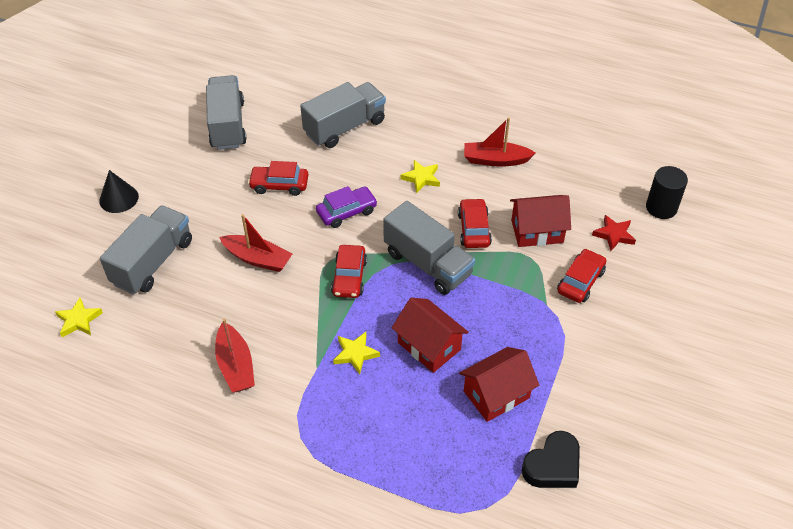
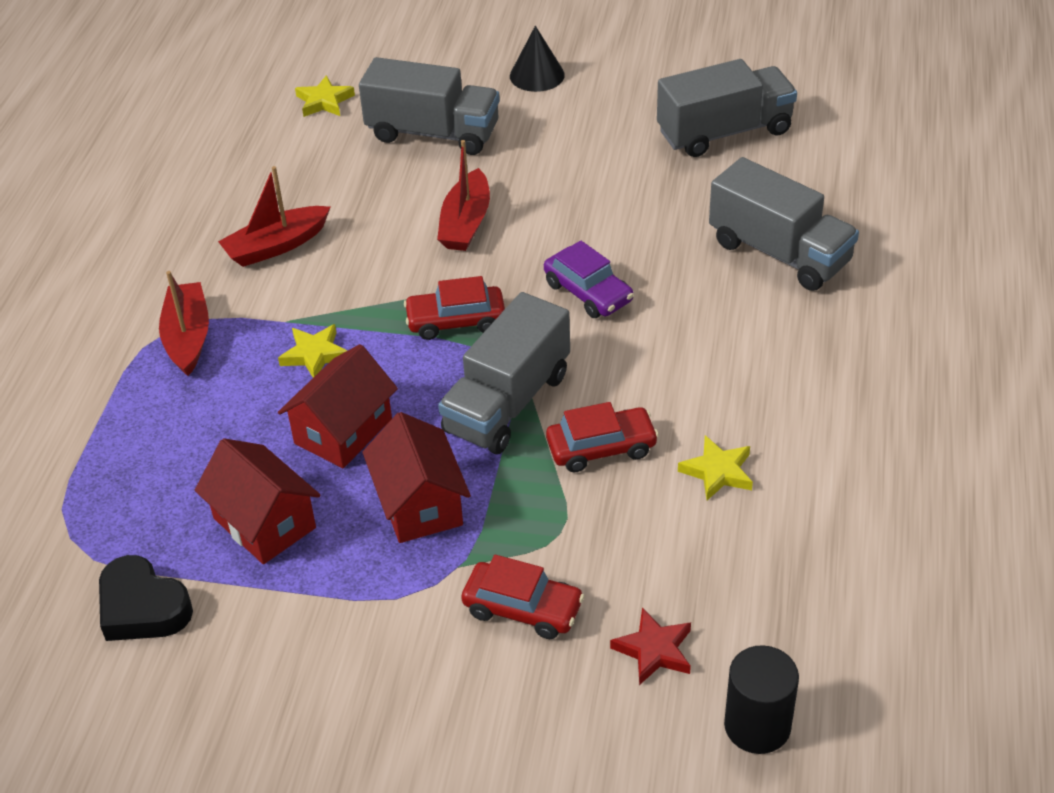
camera: 80 degrees right, 5 degrees down
(279, 185) = (618, 211): red car -> none
(421, 178) = (697, 364): yellow star -> yellow star (718, 472)
(495, 160) = (784, 453): red boat -> red boat (188, 337)
(537, 231) = (625, 533): red house -> red house (419, 504)

